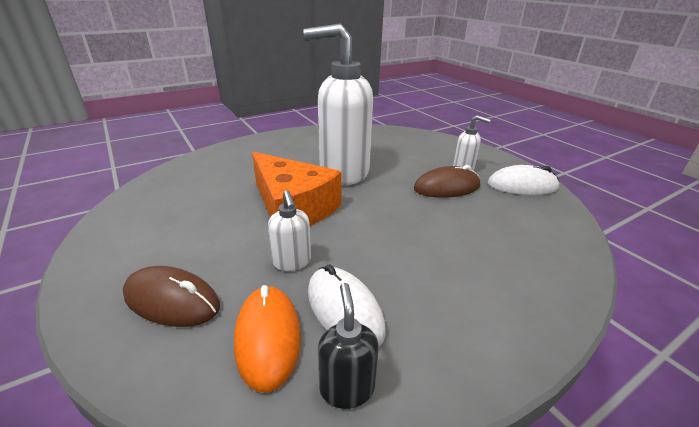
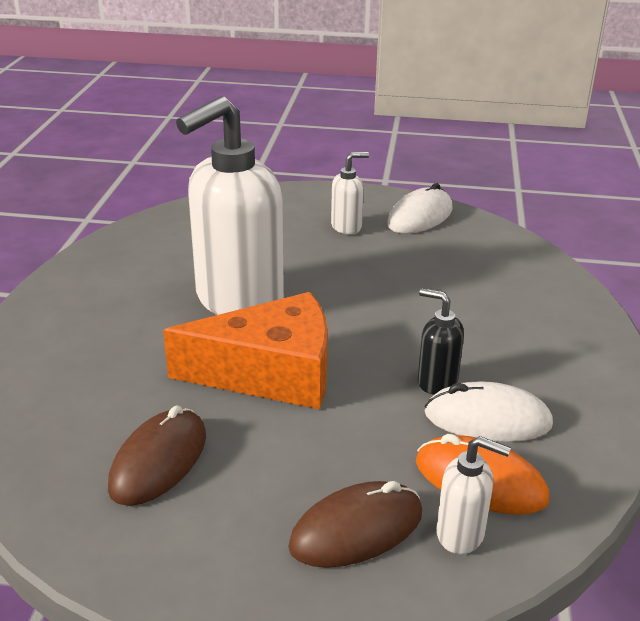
camera: 50 degrees left, 0 degrees up
(292, 262) = (381, 419): white soap dispenser -> white soap dispenser (461, 534)
(347, 388) = (577, 460): black soap dispenser -> black soap dispenser (436, 382)
(447, 187) = (366, 256): brown mouse -> brown mouse (159, 461)

